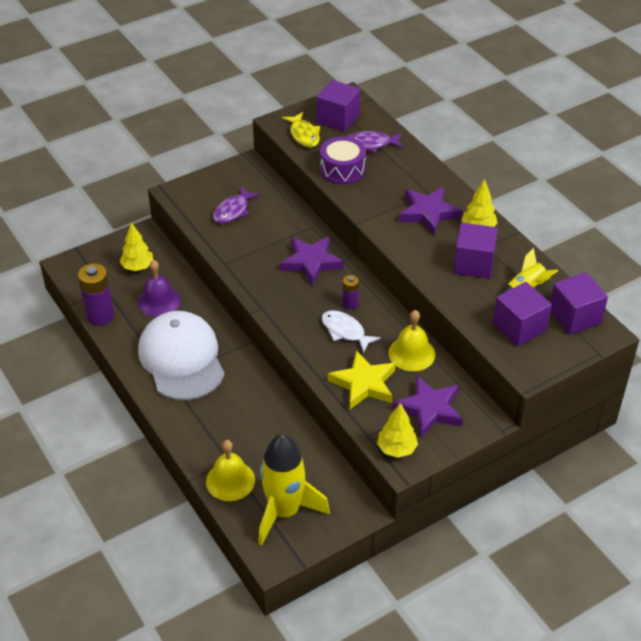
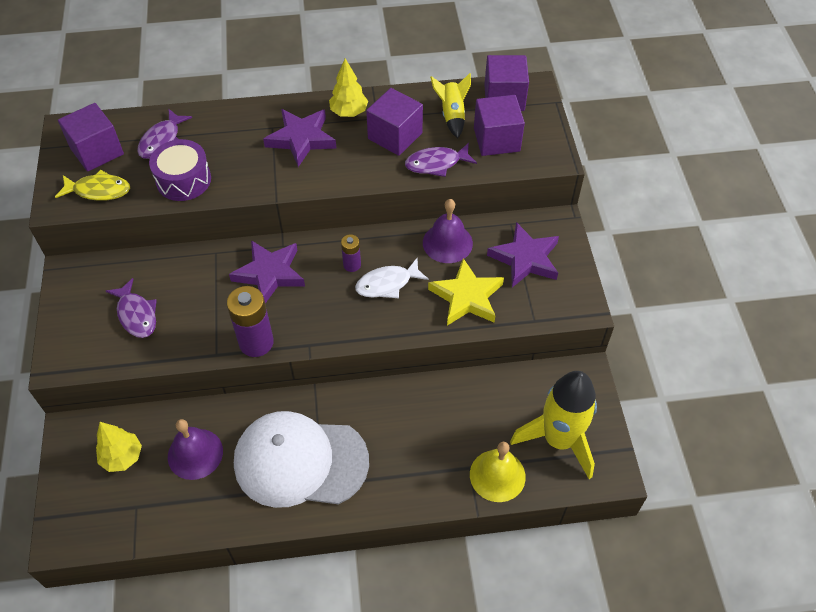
camera: 65 degrees left, 10 degrees up
(100, 316) = (177, 527): purple battery -> purple battery (256, 342)
(396, 449) = (562, 304): yellow tree -> none
(411, 353) = (447, 243): yellow bell -> purple bell
(462, 299) = (436, 164): none -> purple fish

